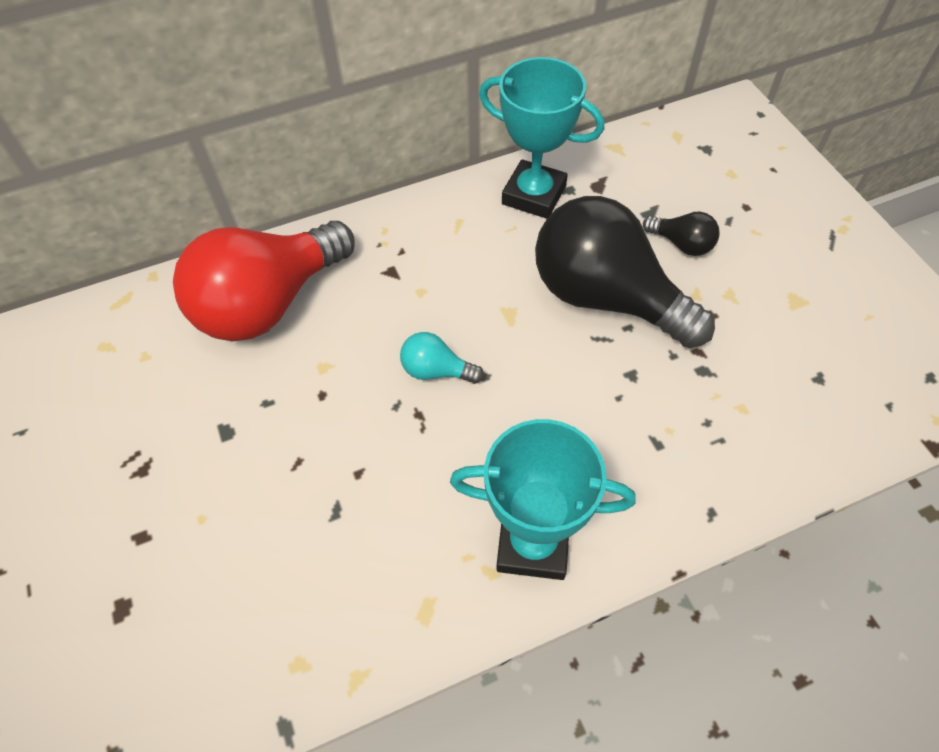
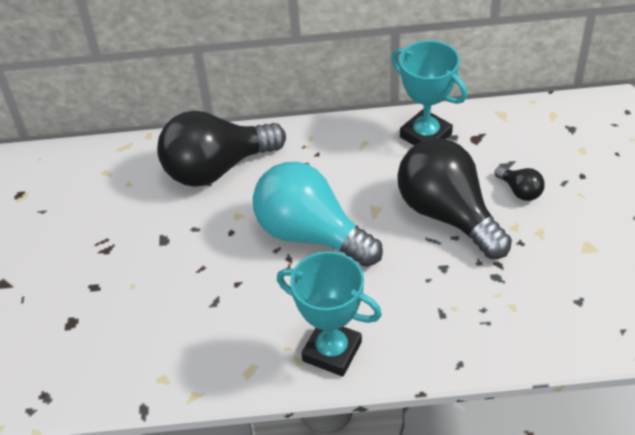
camera: 20 degrees right, 10 degrees down
(269, 303) = (217, 168): red light bulb -> black light bulb
(436, 370) = (311, 234): turquoise light bulb -> turquoise light bulb, size x2.37

